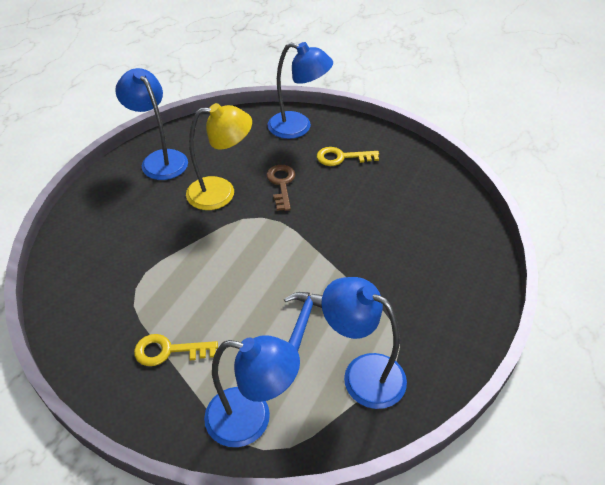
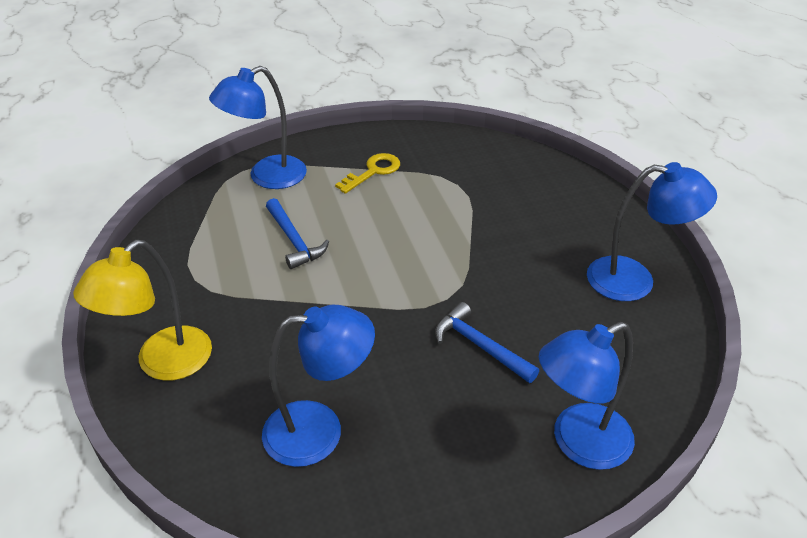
camera: 135 degrees right, 5 degrees down
(221, 192) = (521, 293): yellow lamp -> yellow lamp (162, 363)
(281, 184) = (480, 346): brown key -> blue hammer
(342, 157) = (463, 438): yellow key -> none
(362, 373) = (210, 244): blue lamp -> blue lamp (320, 430)

